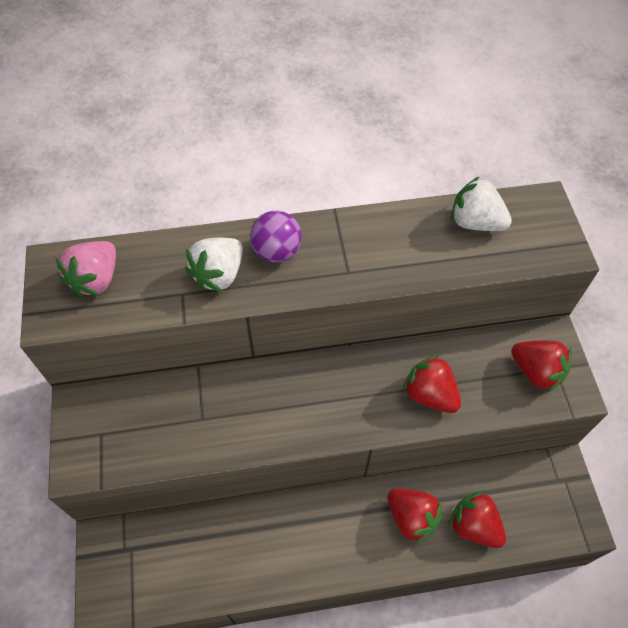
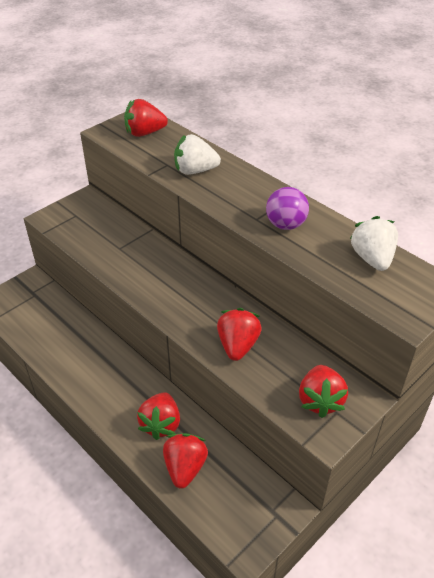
camera: 55 degrees right, 15 degrees down
(96, 279) = (144, 133): pink strawberry -> red strawberry
(277, 251) = (237, 184): purple ball -> purple ball (285, 225)

